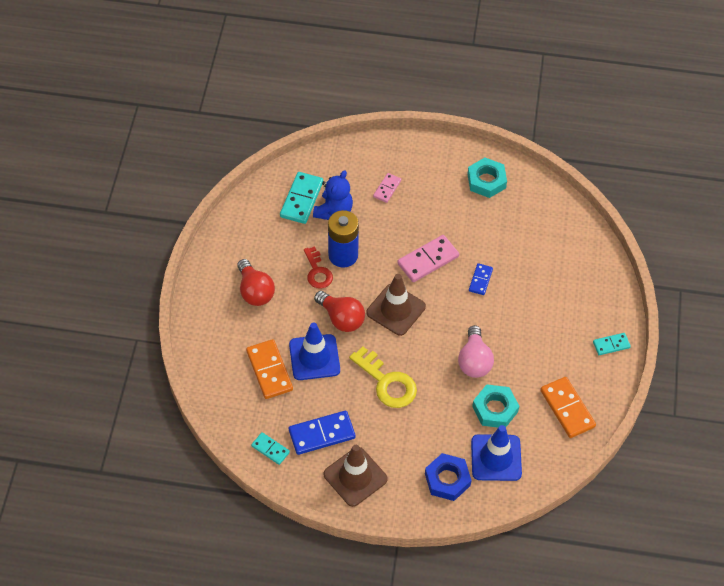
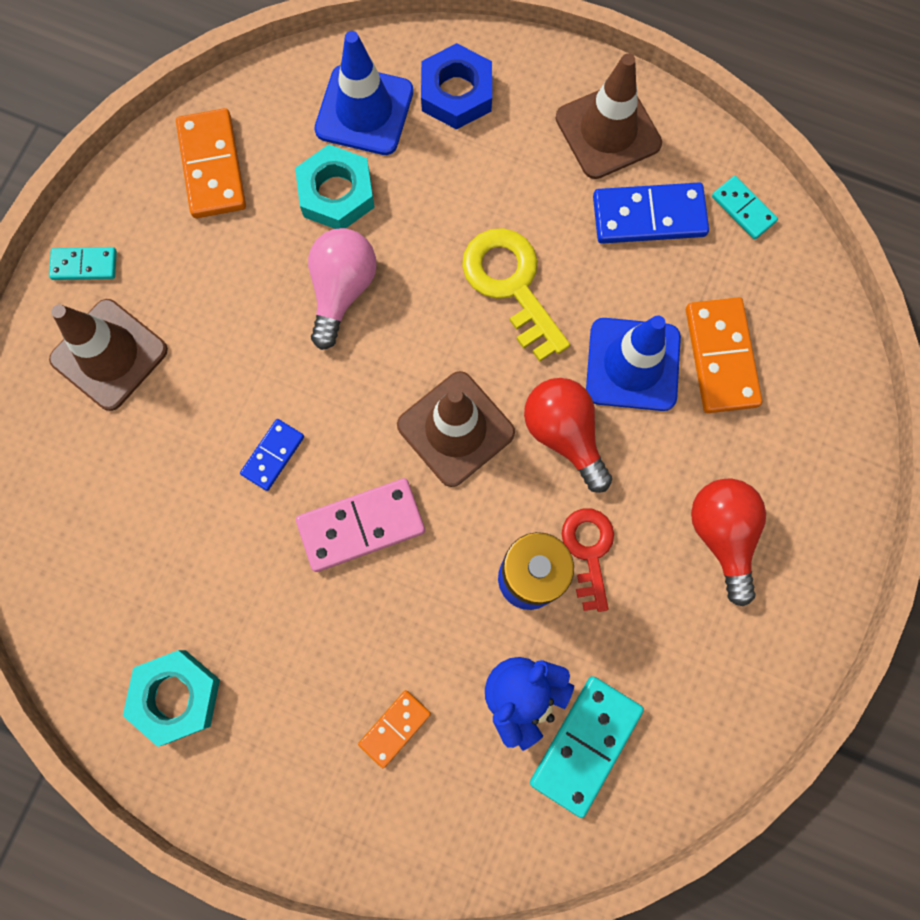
camera: 165 degrees left, 20 degrees up
(387, 189) = (395, 728): pink domino -> orange domino
(578, 306) = (109, 355): none -> brown traffic cone

